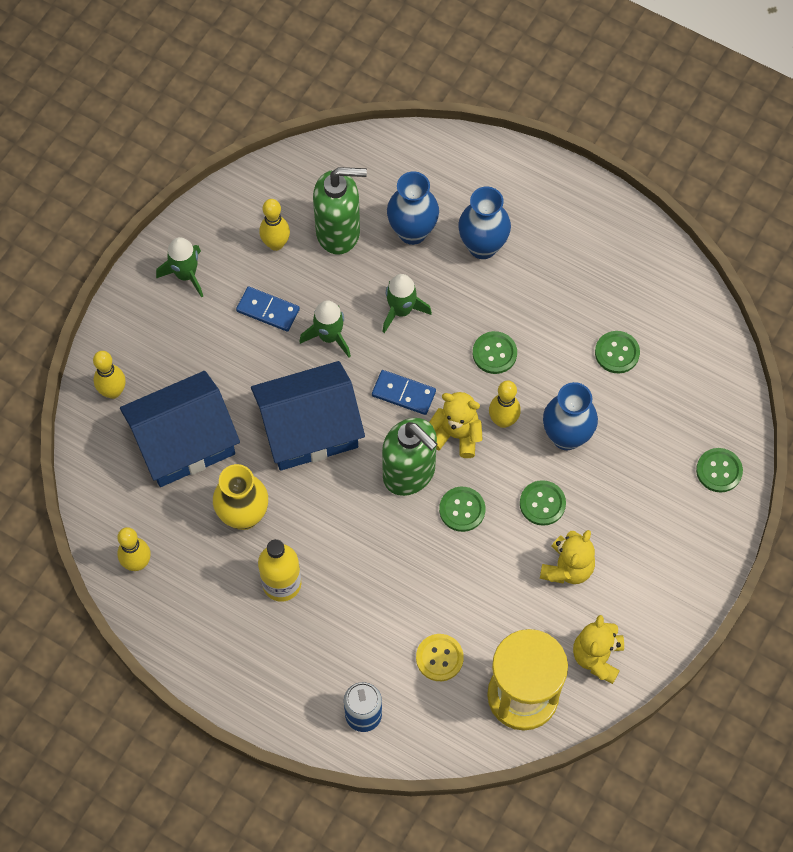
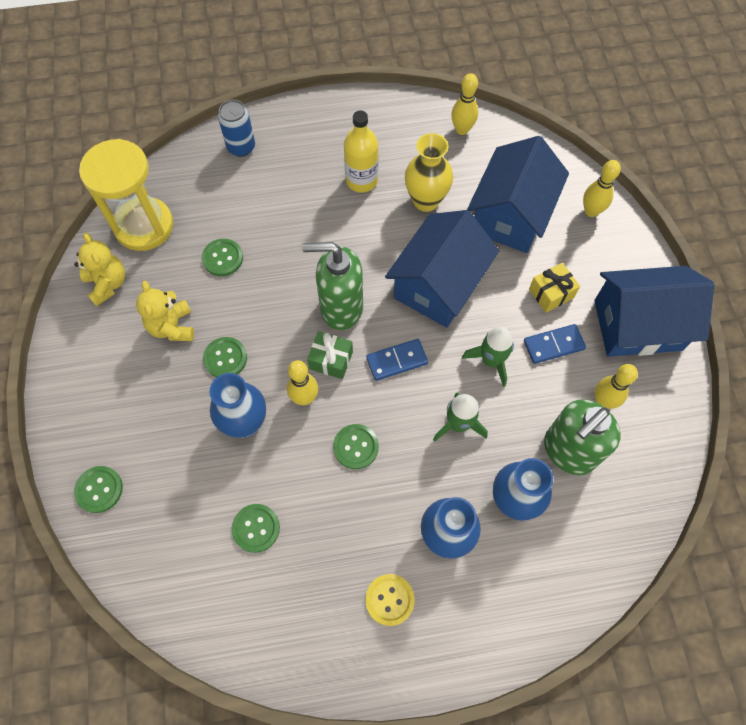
camera: 140 degrees right, 0 degrees up
(186, 274) = (637, 325): green rocket -> blue house
(225, 350) = (551, 293): none -> yellow gift
(439, 658) = (219, 209): yellow button -> yellow button (389, 600)
(456, 435) = (331, 360): yellow teddy bear -> green gift
(462, 510) = (281, 311): green button -> green button (223, 258)

